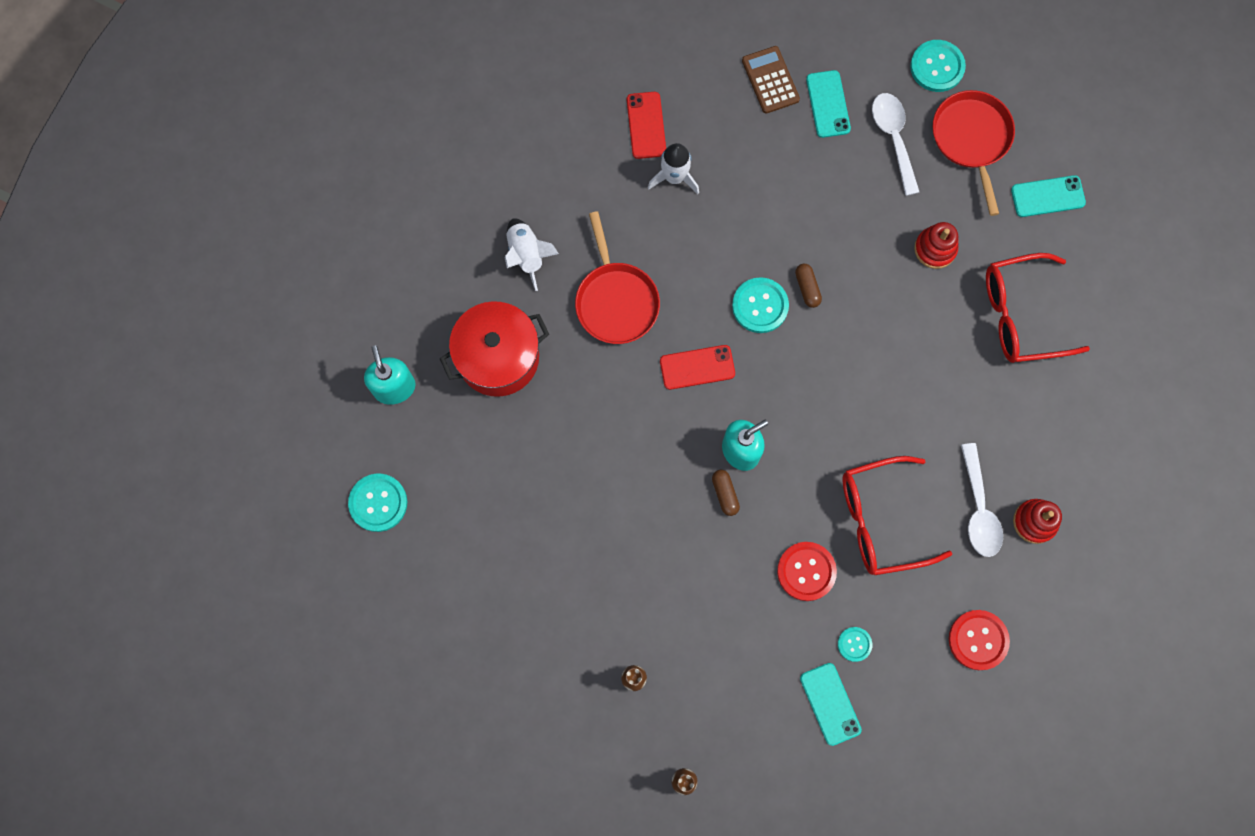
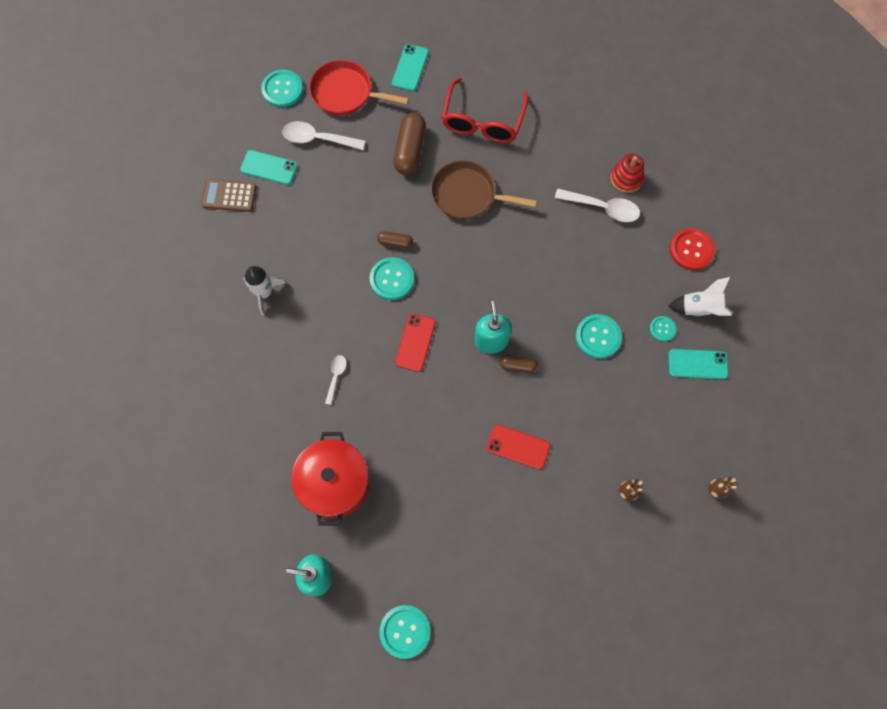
camera: 65 degrees left, 5 degrees down
(527, 255) = (265, 425): white rocket -> white rocket (699, 308)
(616, 301) = (336, 376): red pan -> white spoon
(646, 125) = (213, 294): red phone -> red phone (518, 446)
(806, 571) = (598, 337): red button -> turquoise button
(880, 520) = (583, 272): red glasses -> none
(911, 341) = (467, 195): none -> brown pan
(935, 249) = (410, 150): red stacking toy -> brown capsule

